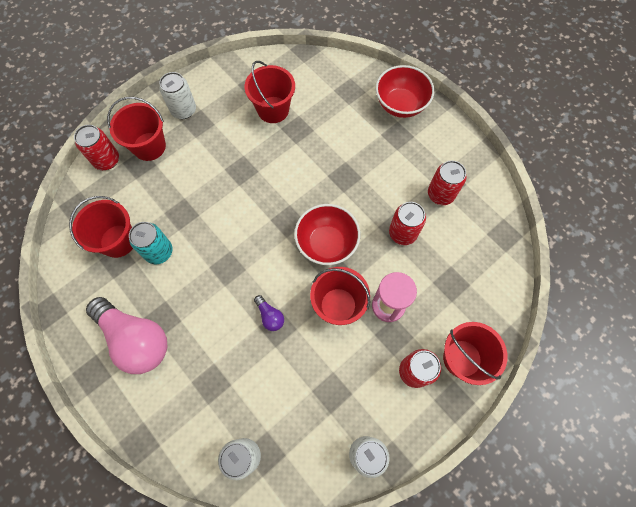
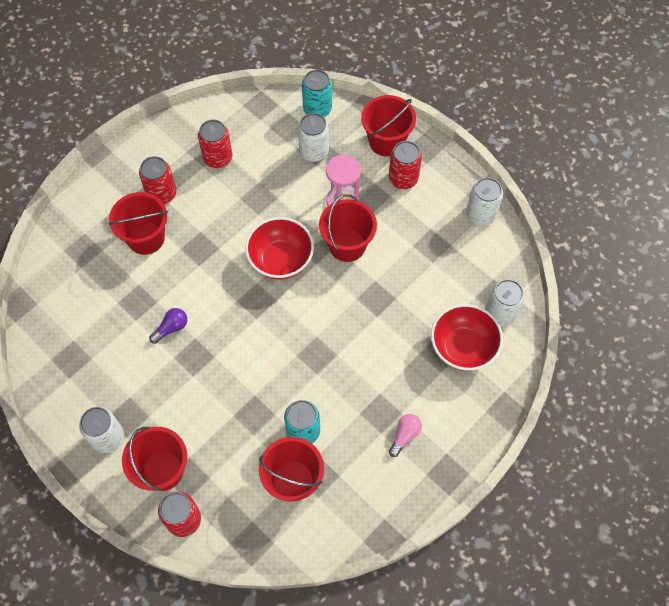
camera: 95 degrees left, 5 degrees down
(136, 339) = (404, 435): pink light bulb -> pink light bulb, size x0.43
(270, 316) = (365, 306): purple light bulb -> purple light bulb (171, 328)
(273, 110) = (109, 331): red bucket -> red bucket (146, 238)
(400, 104) = (104, 197): red bowl -> red bowl (463, 348)
(402, 233) = (264, 191): red can -> red can (162, 194)
(448, 282) = (314, 151): none -> white can
(502, 290) = (317, 109): none -> turquoise can

